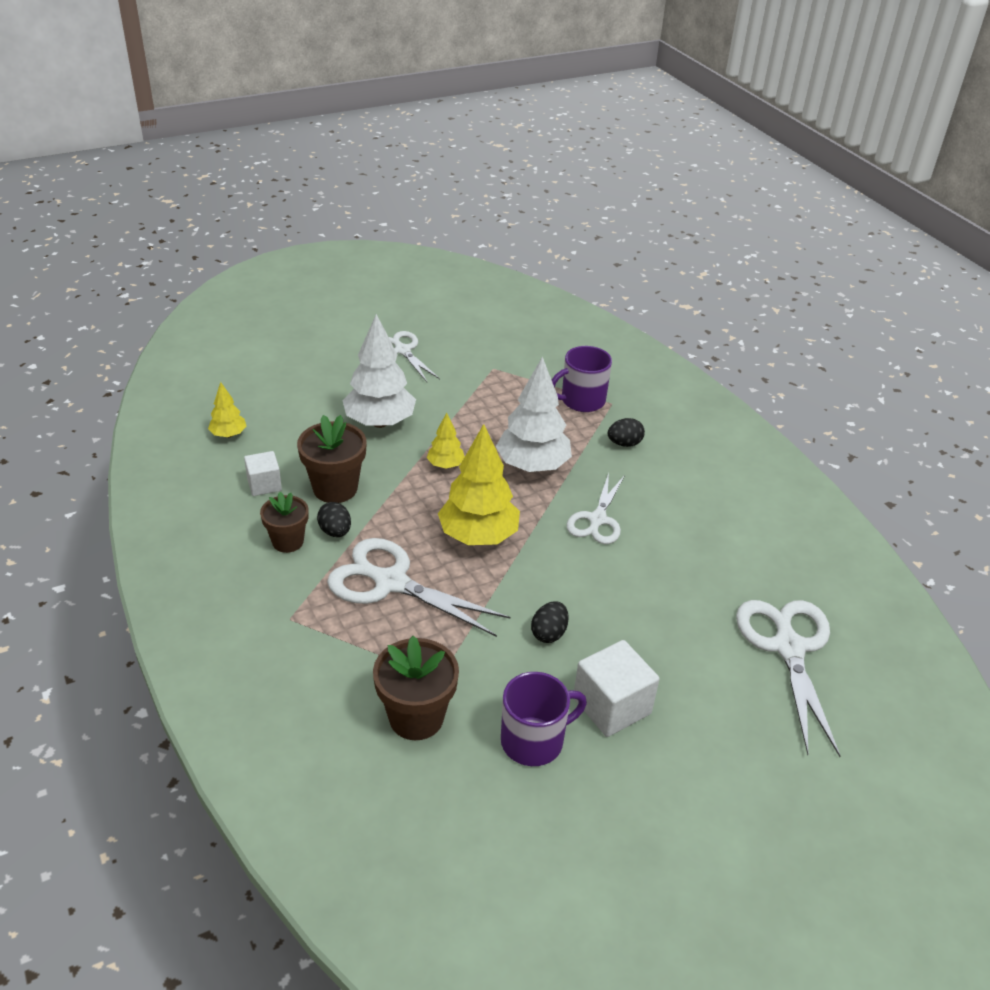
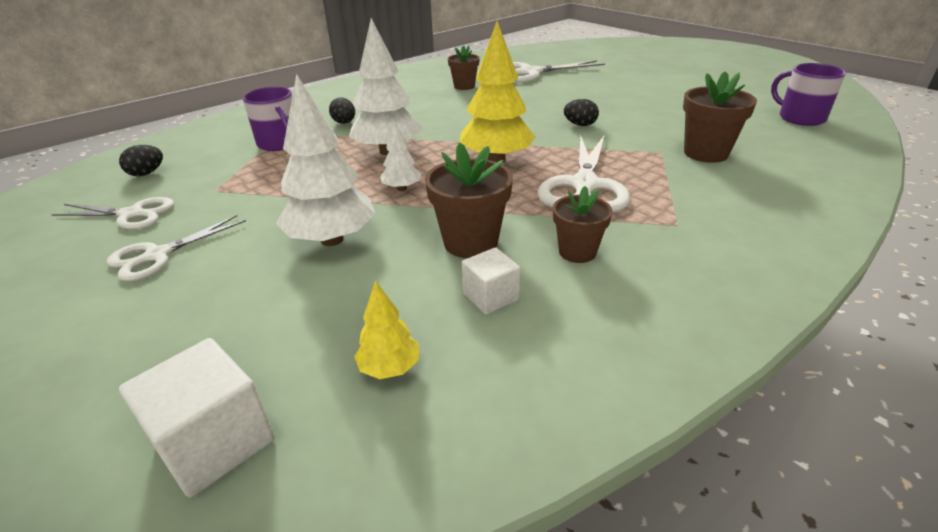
camera: 100 degrees left, 5 degrees down
(335, 531) = (540, 227): black egg -> black egg (146, 173)
(445, 465) = (402, 188): yellow tree -> white tree
(534, 741) = (674, 119): purple mug -> purple mug (800, 118)
(597, 519) = (447, 123): white scissors -> white scissors (132, 214)
(611, 706) = (621, 104): white cube -> white cube (215, 442)
(734, 560) = (464, 86): none -> brown flower pot

